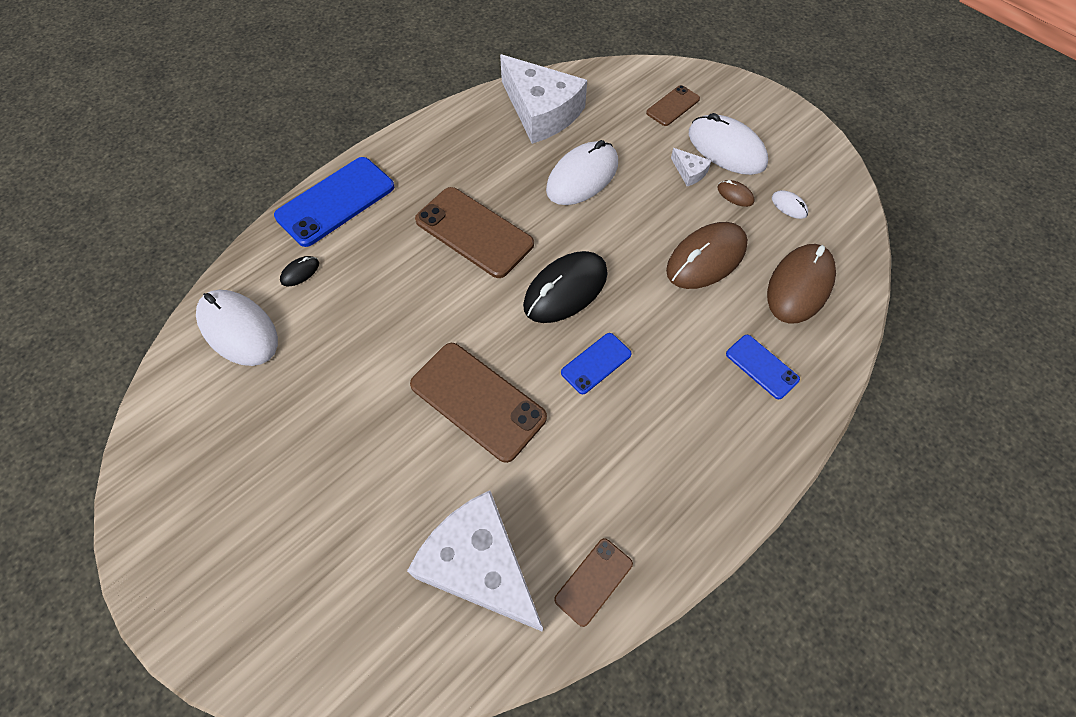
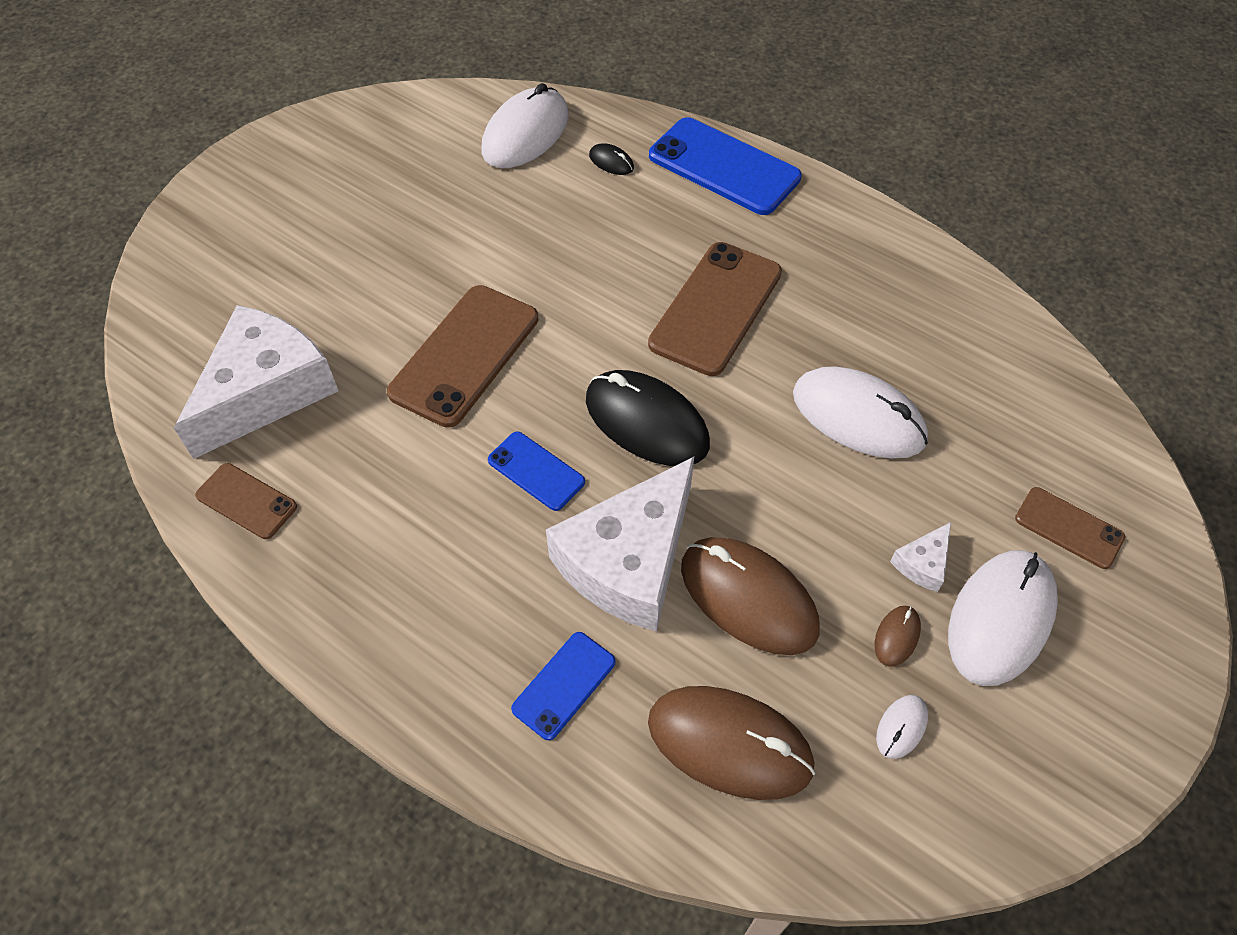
camera: 80 degrees right, 5 degrees down
(541, 111) = (972, 348): white cheese -> white cheese (629, 560)

